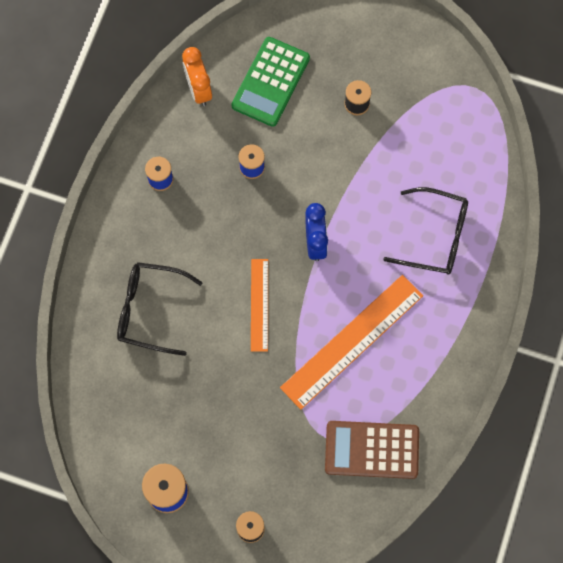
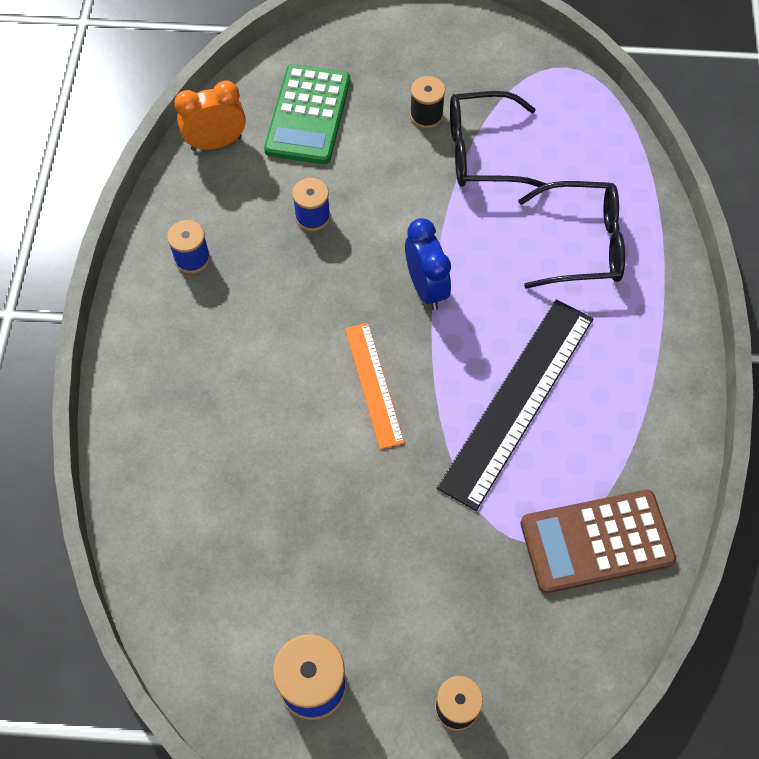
camera: 15 degrees left, 10 degrees down
(149, 310) = (219, 429): black glasses -> black glasses (482, 152)
(198, 89) = (216, 143): orange clock -> orange clock turned 105 degrees clockwise
(352, 341) = (517, 401): orange ruler -> black ruler

